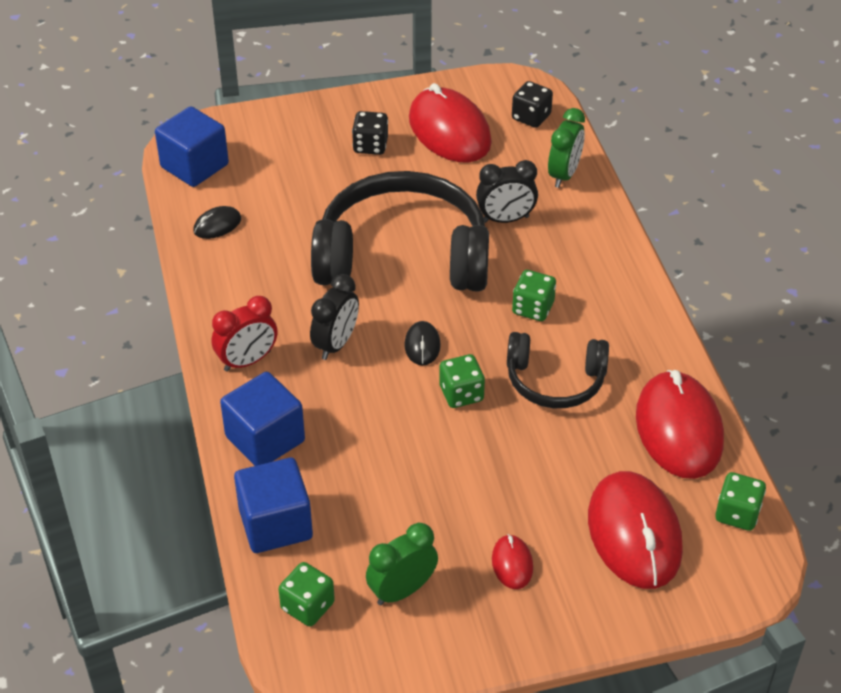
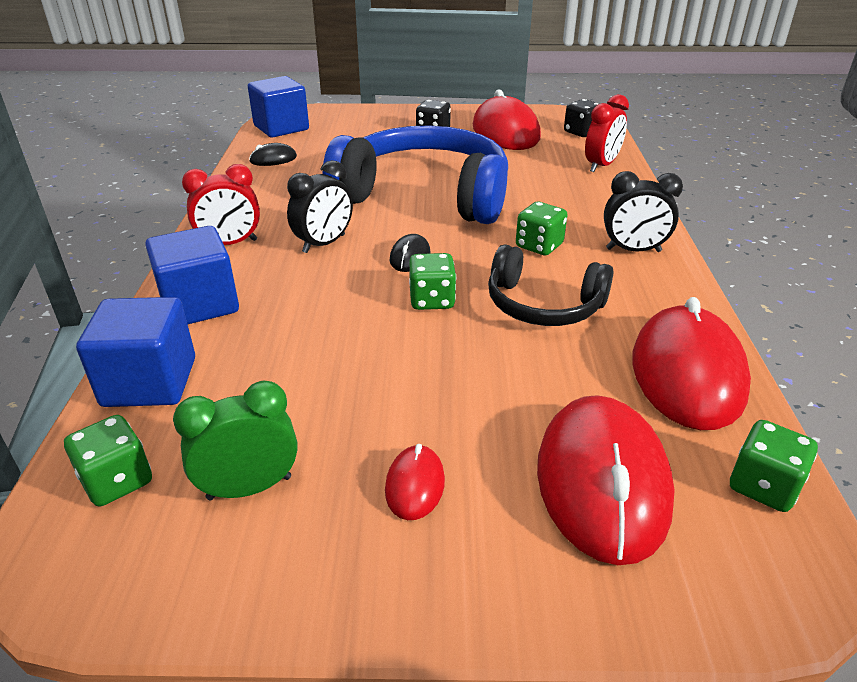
camera: 15 degrees right, 10 degrees down
(403, 255) = (425, 195): black headphones -> blue headphones
(505, 219) = (535, 185): black clock -> black clock (633, 250)
(564, 175) = (601, 166): green clock -> red clock

